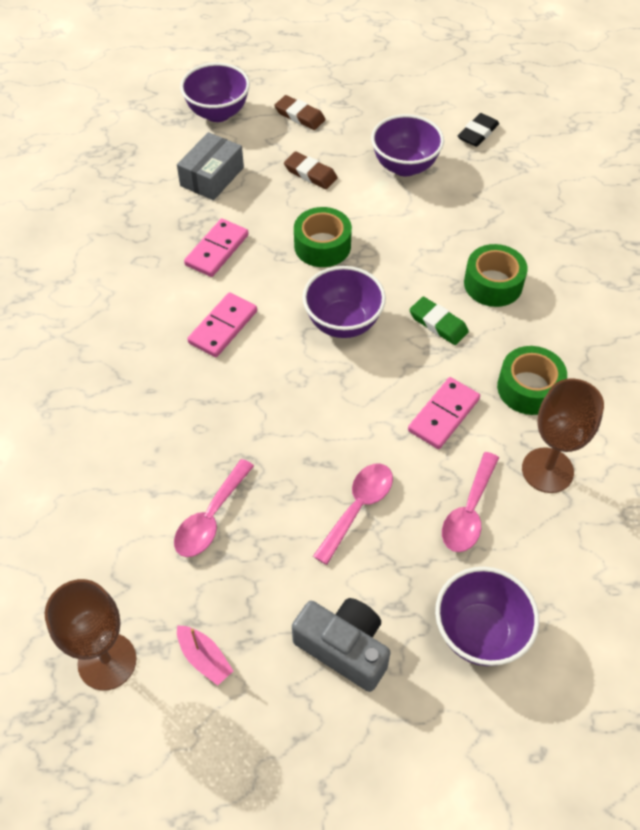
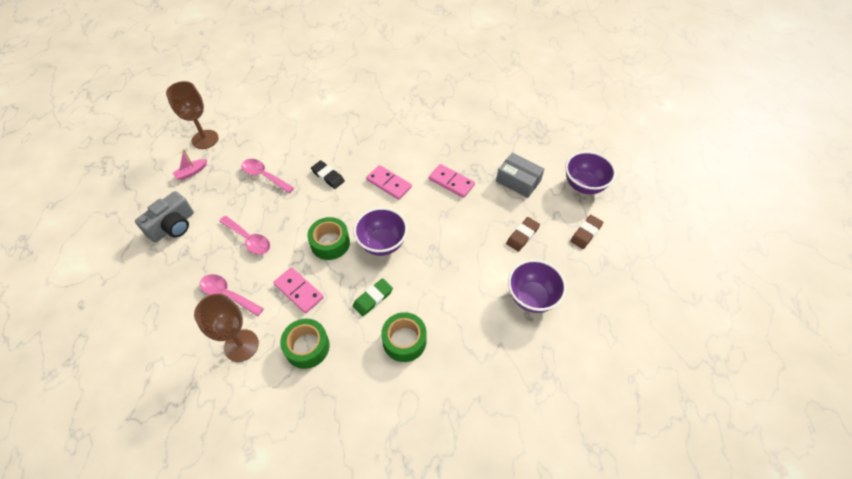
camera: 95 degrees right, 0 degrees up
(322, 246) = (451, 237): green tape -> green tape (330, 243)
(477, 133) = (576, 359): black eraser -> black eraser (328, 176)
(479, 632) = (154, 288): purple bowl -> none

